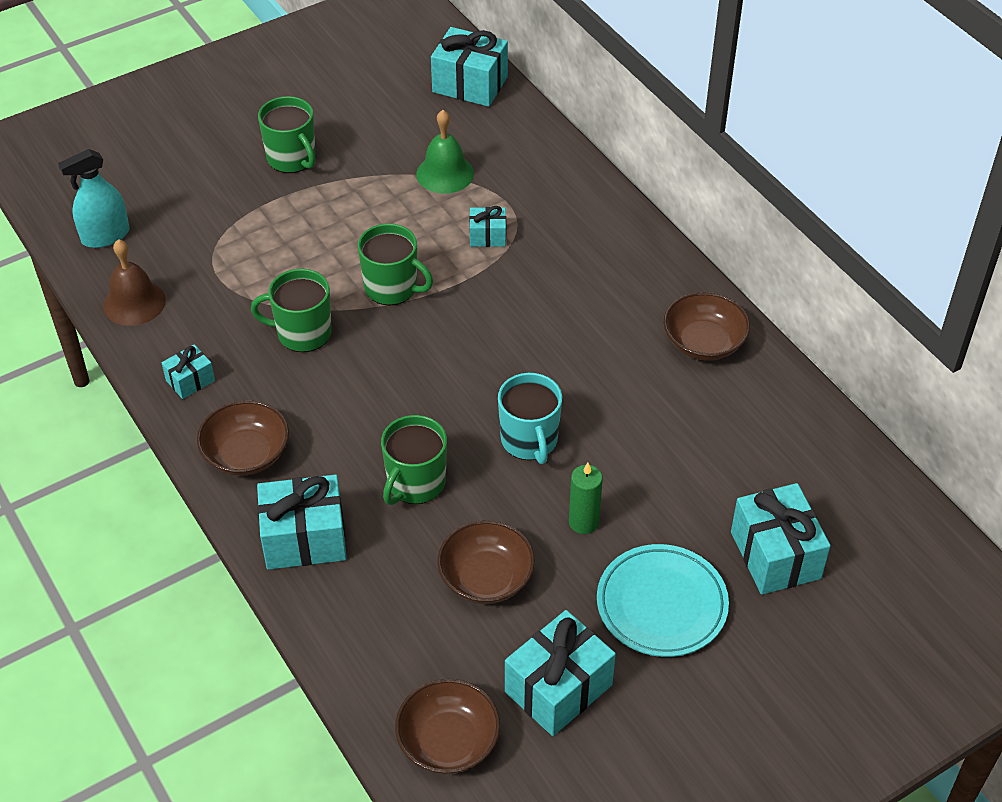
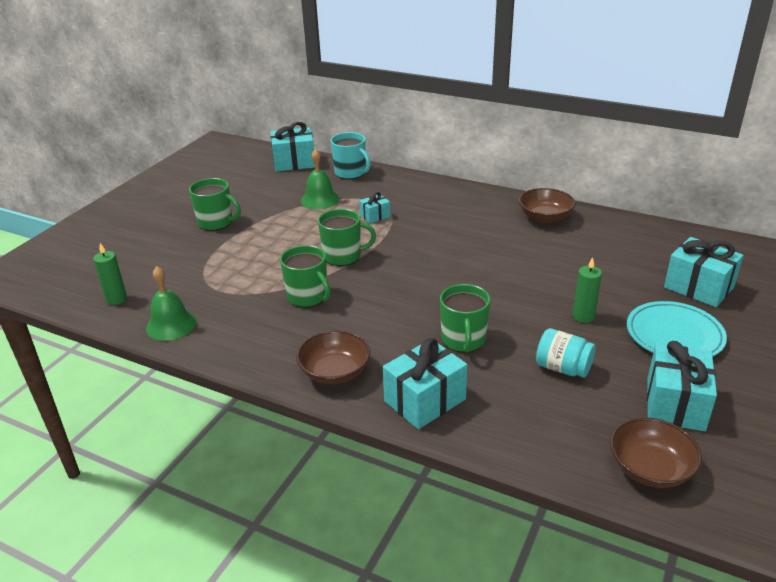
camera: 30 degrees left, 15 degrees down
(105, 236) = (116, 299): turquoise spray bottle -> green candle
(134, 302) = (171, 325): brown bell -> green bell
(190, 380) = (253, 349): turquoise gift -> none
(302, 333) = (308, 297): green mug -> green mug turned 105 degrees counterclockwise
(486, 578) = (563, 368): brown bowl -> turquoise jar
(529, 440) = (506, 292): turquoise mug -> turquoise mug (351, 173)

